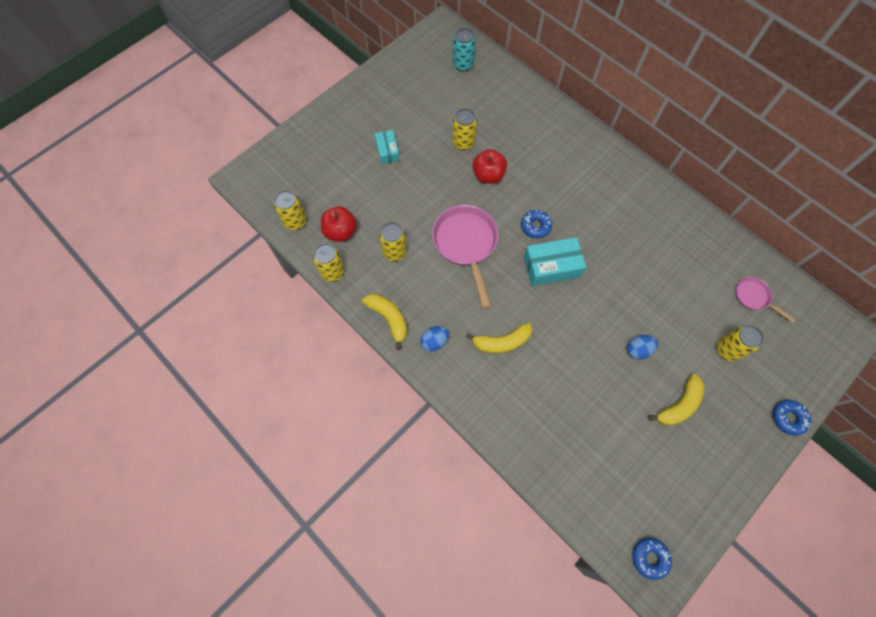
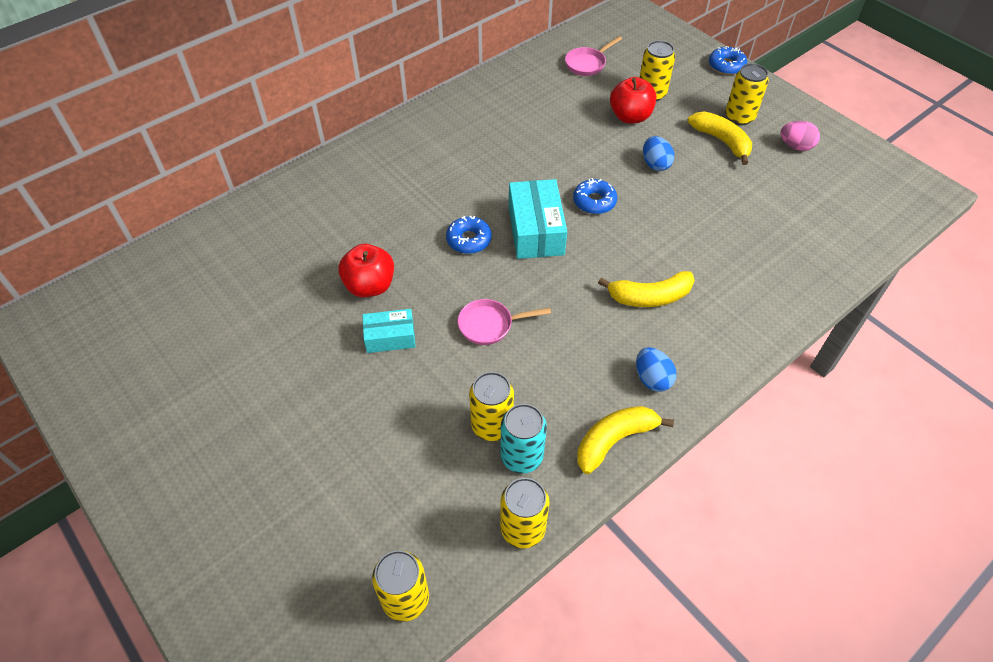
camera: 85 degrees left, 15 degrees down
(340, 231) = (441, 512): red apple -> red apple (630, 117)
(387, 151) = (284, 426): turquoise box -> turquoise box (390, 337)
(463, 64) = (136, 299): turquoise can -> turquoise can (521, 456)
(463, 142) = (298, 312): yellow can -> yellow can (739, 117)
(466, 245) = (490, 325): pink pan -> pink pan, size x0.52
(502, 342) = (650, 297): yellow banana -> yellow banana turned 90 degrees clockwise
(649, 558) = (902, 191): blue donut -> blue donut (594, 201)
(687, 469) = (795, 146): none -> pink egg

